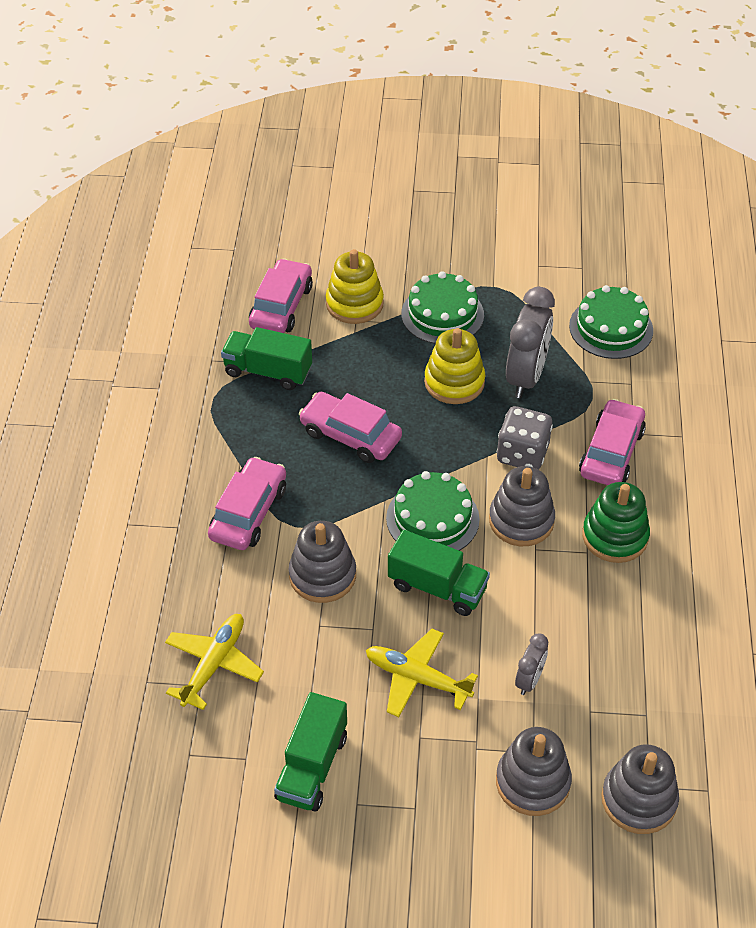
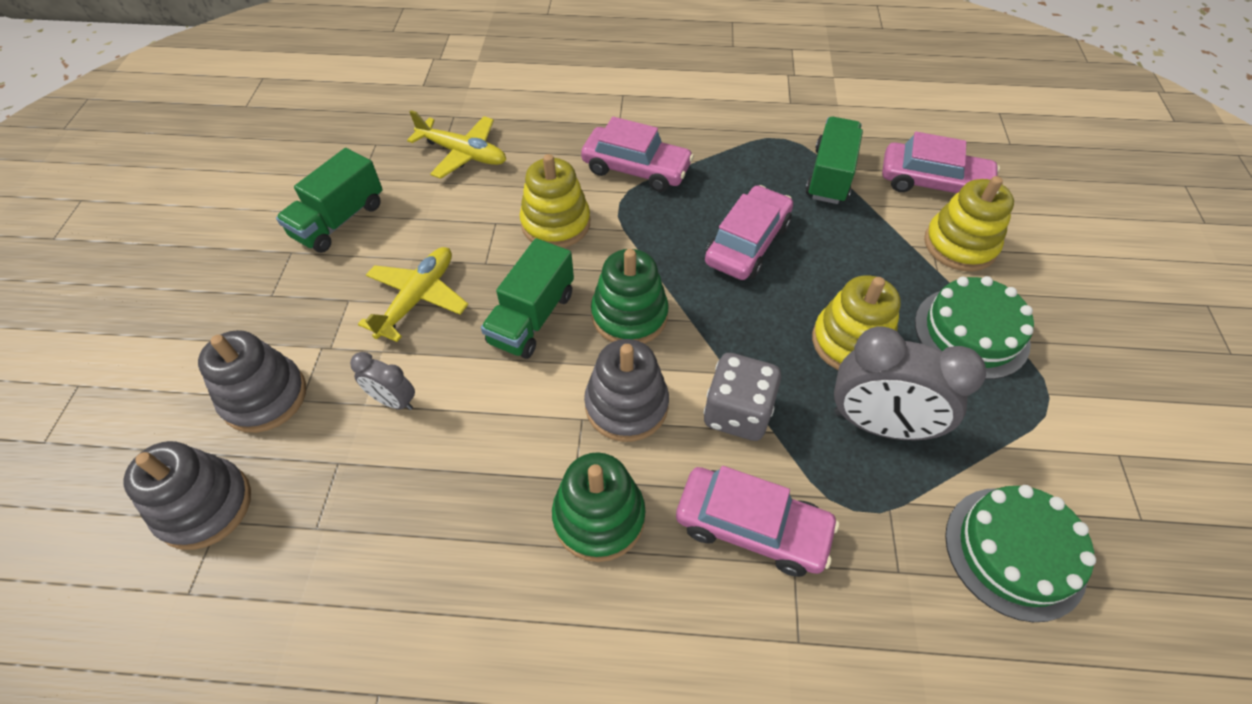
camera: 90 degrees right, 5 degrees up
(312, 767) = (339, 220): green truck -> green truck turned 75 degrees counterclockwise
(322, 575) = (556, 223): grey stacking toy -> yellow stacking toy
(432, 518) = (629, 315): green cake -> green stacking toy

